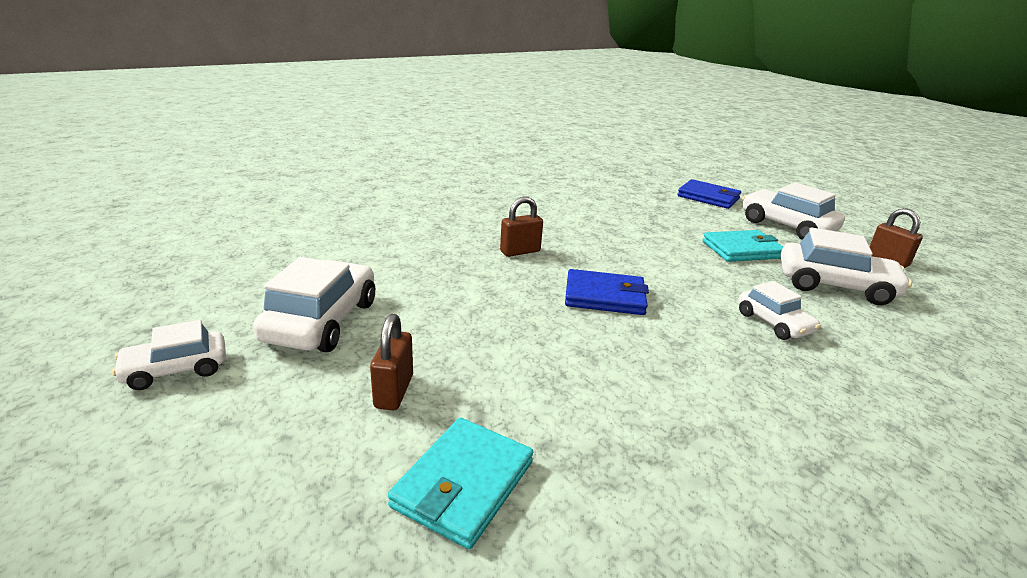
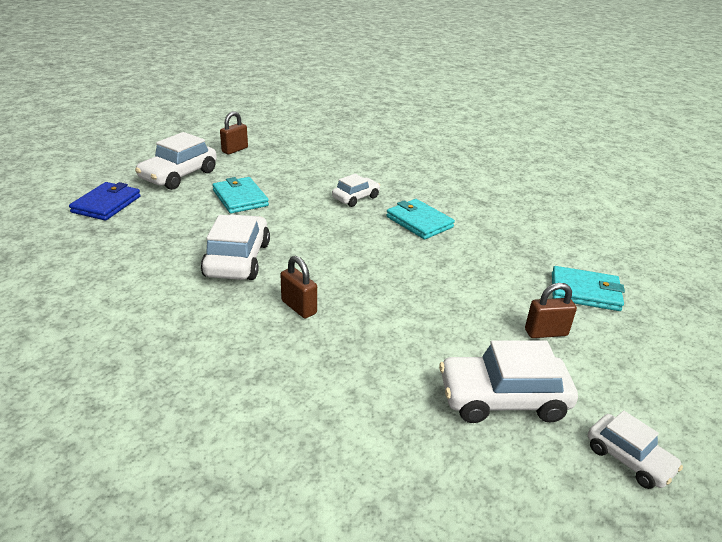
camera: 105 degrees left, 5 degrees up
(605, 296) = (360, 258): blue wallet -> none
(707, 362) = (419, 222): none -> turquoise wallet
(835, 286) = (288, 172): white car -> white car (237, 259)

